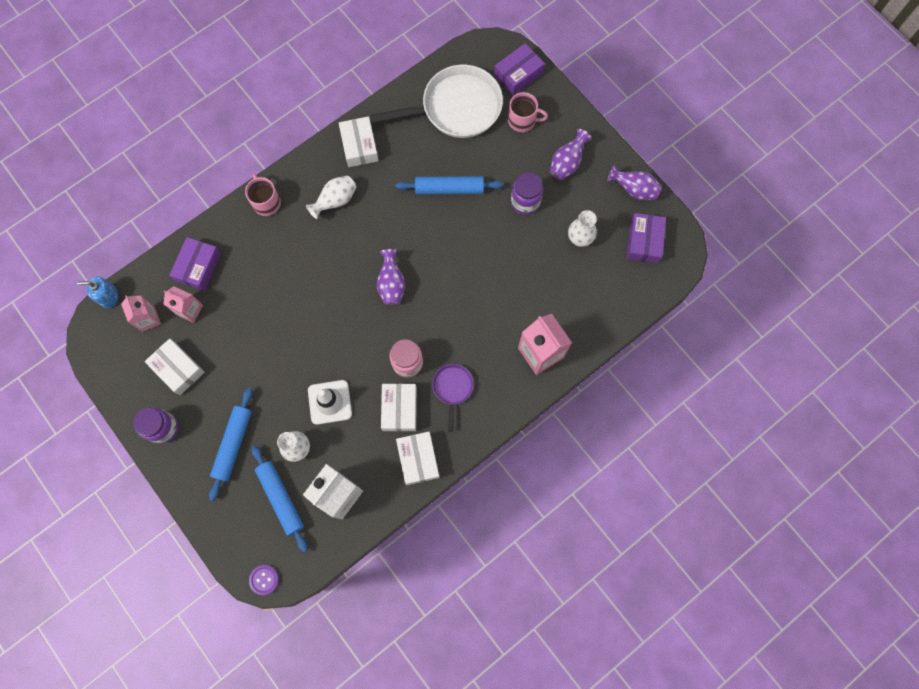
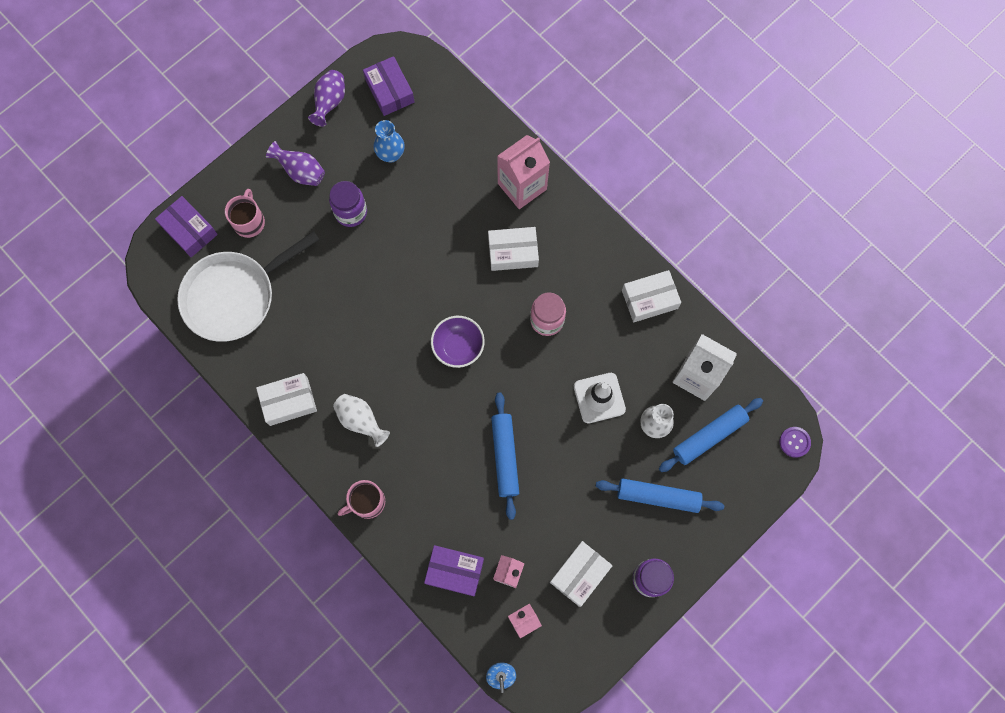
camera: 95 degrees left, 0 degrees up
(391, 284) = (458, 346): purple vase -> purple bowl
(399, 409) = (598, 323): white box -> white box (513, 252)
(449, 188) = (338, 295): blue rolling pin -> blue rolling pin (505, 456)
(452, 388) = (570, 271): purple pan -> none
(456, 108) = (235, 296): white pan -> white pan turned 105 degrees counterclockwise
(579, 239) = (391, 154): white vase -> blue vase
(644, 241) = (389, 91): purple box -> purple box turned 60 degrees clockwise

